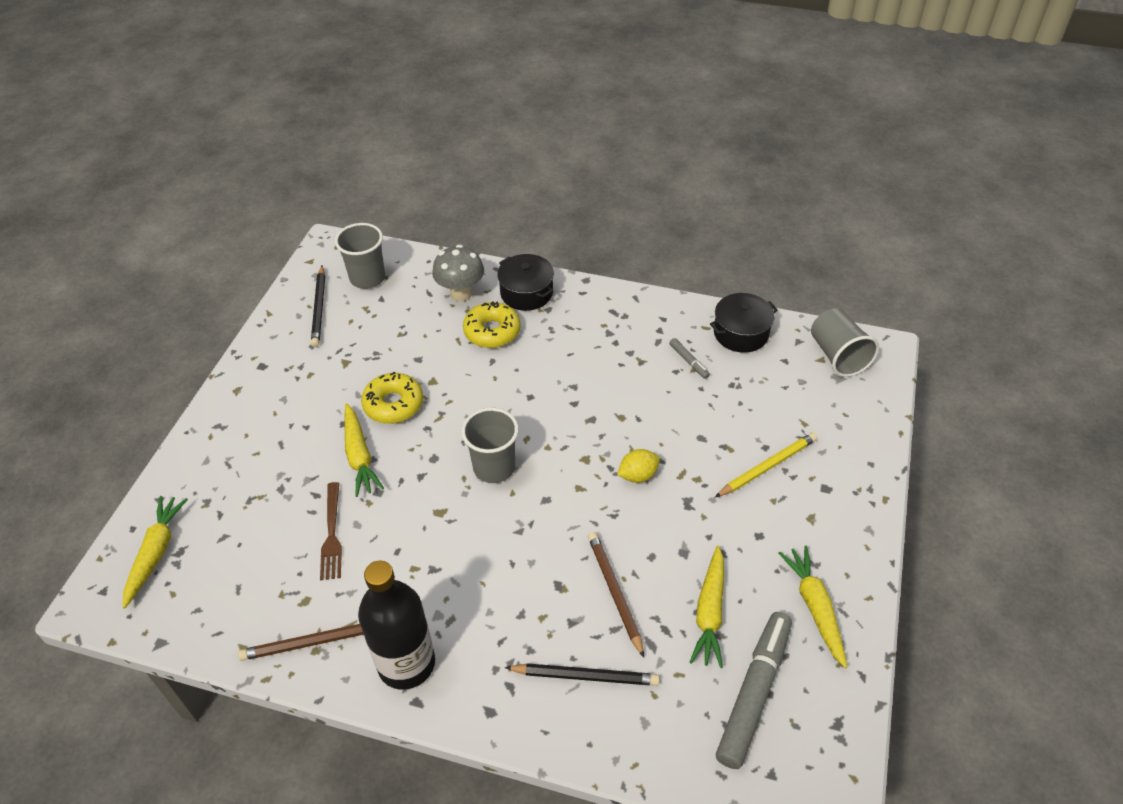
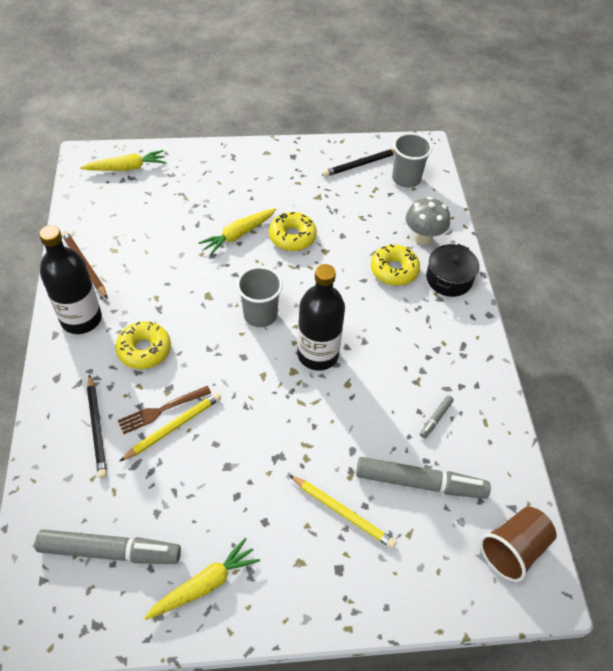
camera: 65 degrees right, 5 degrees up
(332, 535) = (168, 244): brown fork -> brown fork (161, 410)
(490, 599) = (144, 350): none -> yellow donut
(573, 431) = (318, 354): none -> black bottle
(615, 592) = (173, 427): brown pencil -> yellow pencil
(638, 475) = (292, 412): yellow lemon -> none
(709, 612) = (175, 500): yellow carrot -> none
(741, 333) = (494, 453): black pot -> none
(754, 397) = (420, 482): none -> grey marker
(838, 356) = (513, 549): grey cup -> brown cup

